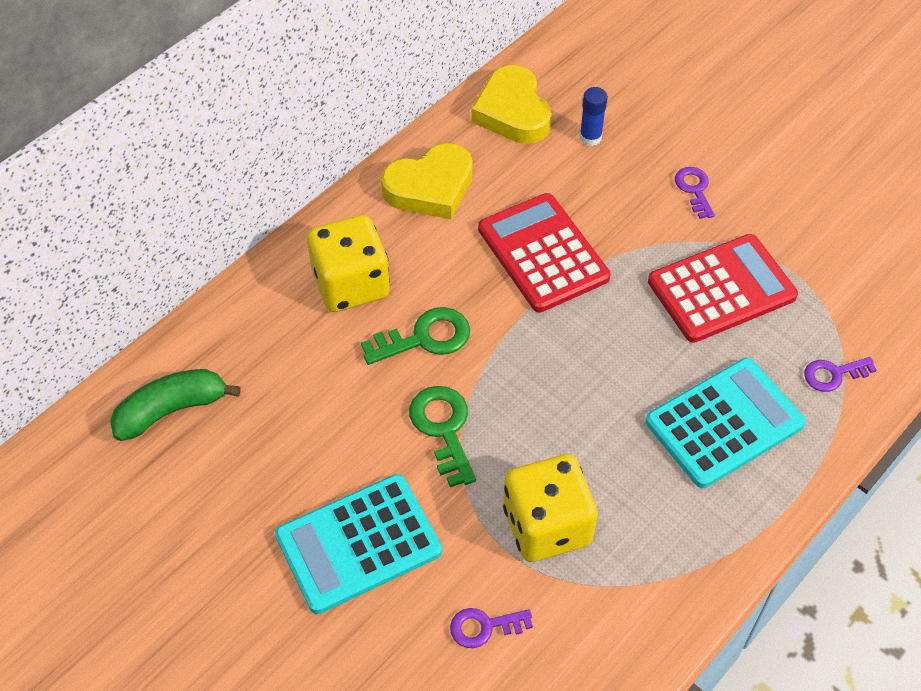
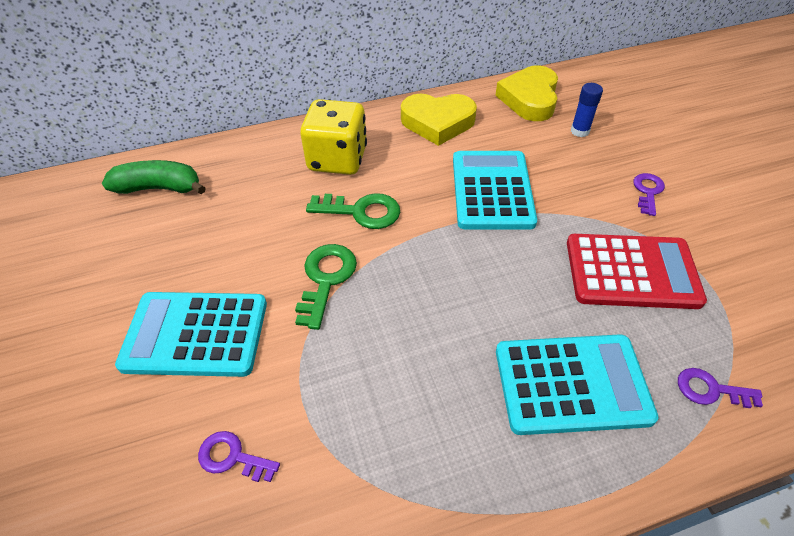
camera: 30 degrees right, 5 degrees down
(543, 253) = (492, 190): red calculator -> turquoise calculator
(547, 526) = (350, 395): yellow dice -> none

